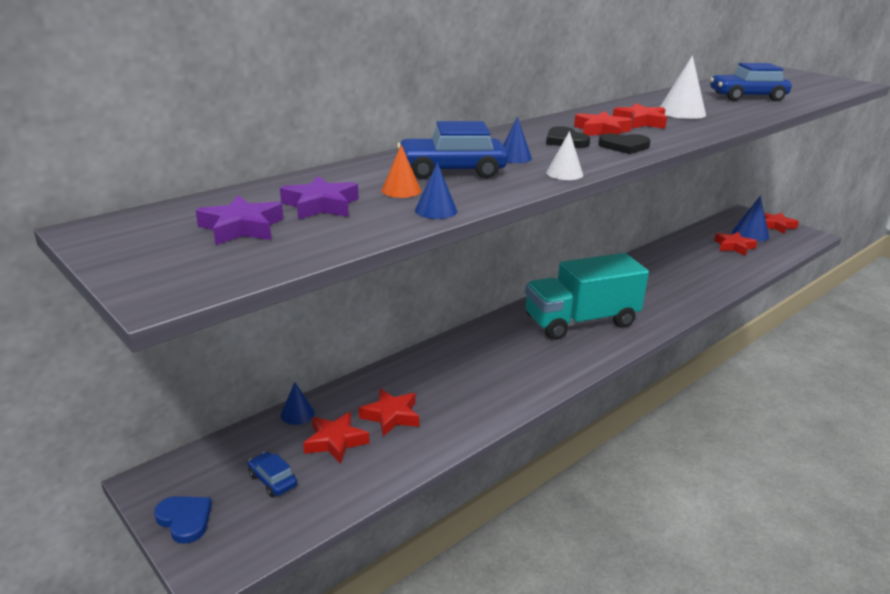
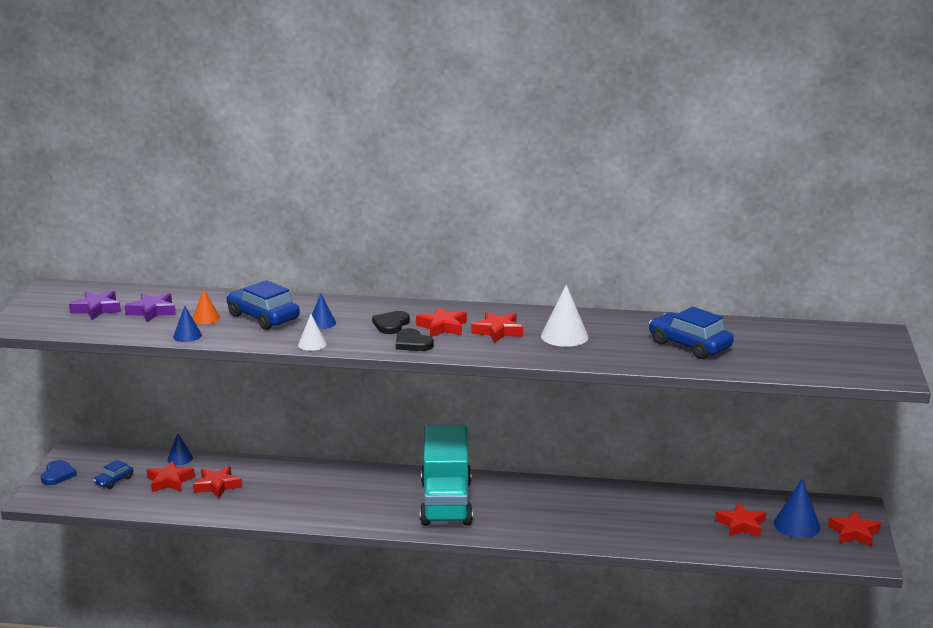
camera: 50 degrees right, 5 degrees down
(272, 480) = (114, 481): blue car -> blue car turned 150 degrees counterclockwise
(581, 321) = (446, 502): turquoise truck -> turquoise truck turned 120 degrees counterclockwise

